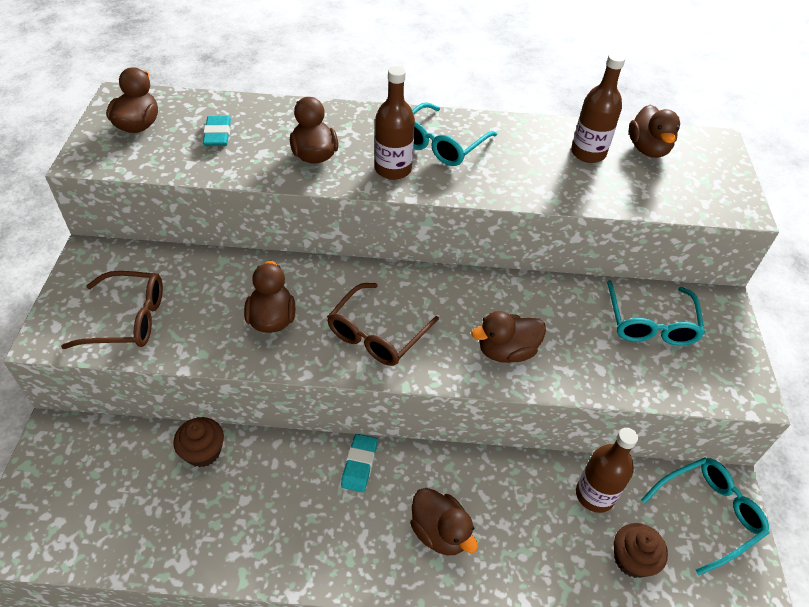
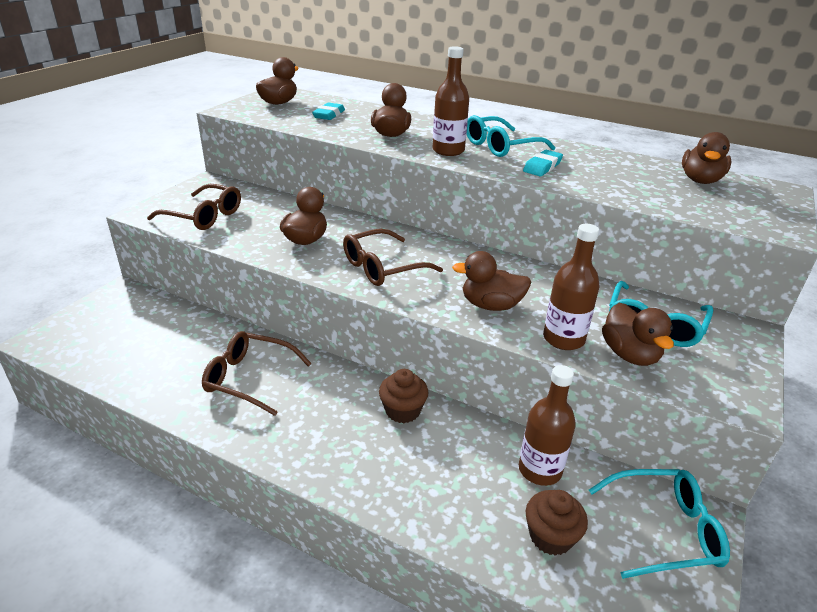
camera: 25 degrees right, 15 degrees down
(203, 452) = (213, 331): brown cupcake -> brown cupcake (402, 411)
(283, 499) = (250, 378): none -> brown glasses
(359, 464) = (328, 376): turquoise eraser -> turquoise eraser (542, 167)
(440, 532) = (366, 445): brown duck -> brown duck (629, 354)
(588, 153) = (635, 172): brown bottle -> brown bottle (563, 339)

